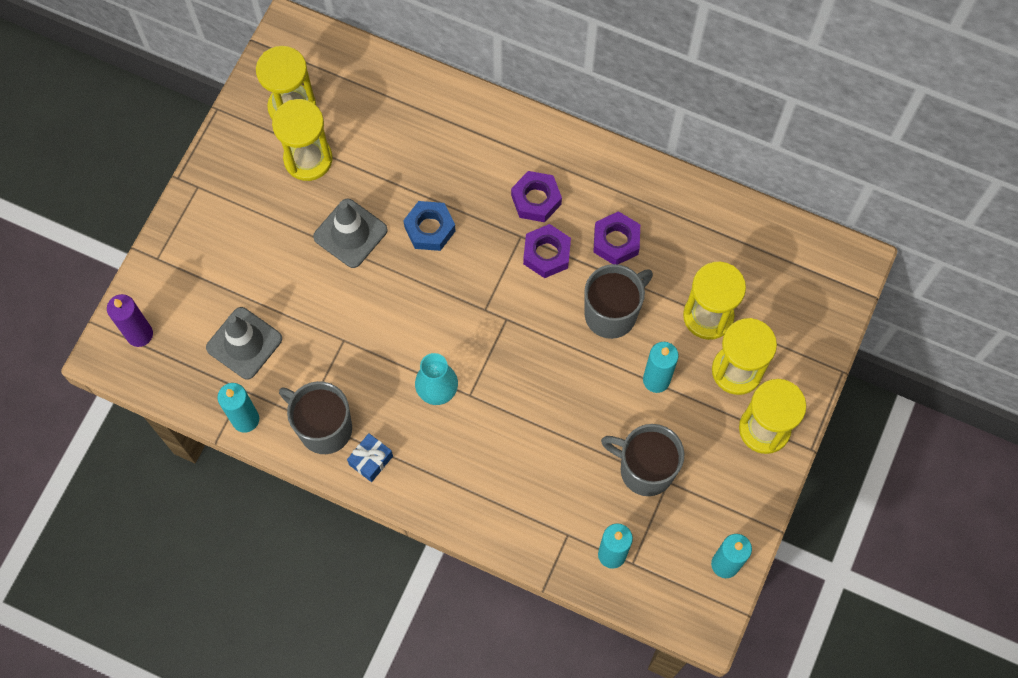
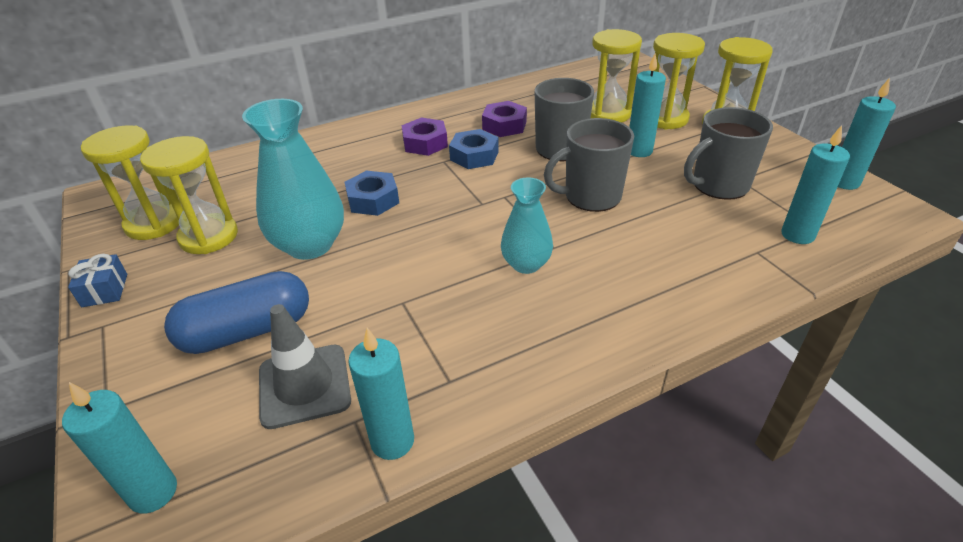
camera: 50 degrees left, 30 degrees down
(139, 334) = (153, 492): purple candle -> turquoise candle
(255, 273) = (247, 331): none -> blue capsule
(323, 427) = (480, 370): grey mug -> grey mug (590, 197)
(350, 233) = (310, 245): grey traffic cone -> turquoise vase
(371, 460) = (557, 350): blue gift -> blue gift (105, 290)
(546, 254) = (474, 156): purple nut -> blue nut

